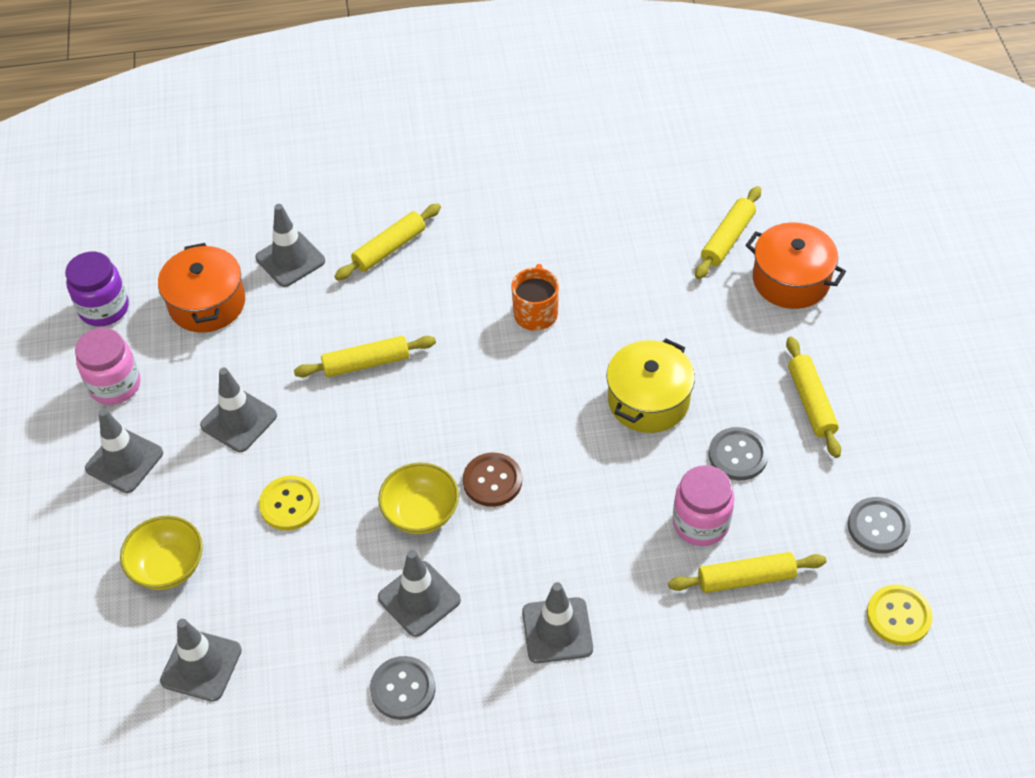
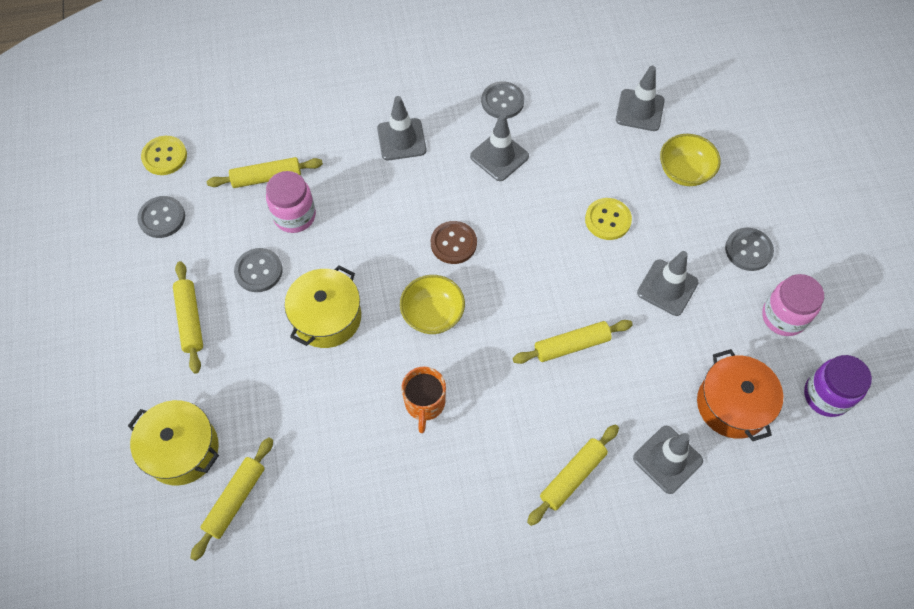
camera: 175 degrees right, 10 degrees up
(124, 461) = (748, 250): grey traffic cone -> grey button
(421, 513) = (506, 217): yellow bowl -> yellow bowl (433, 314)
(791, 280) = (182, 449): orange pot -> yellow pot

